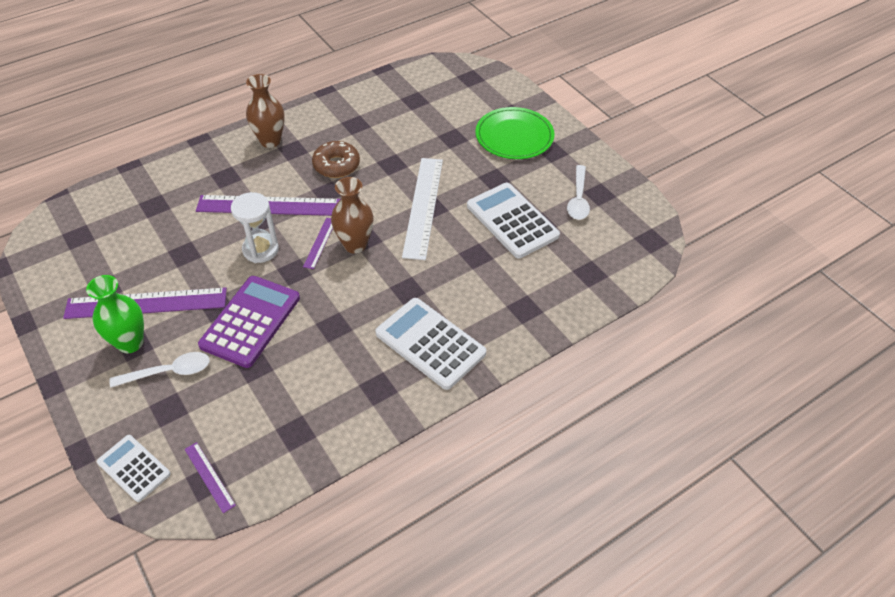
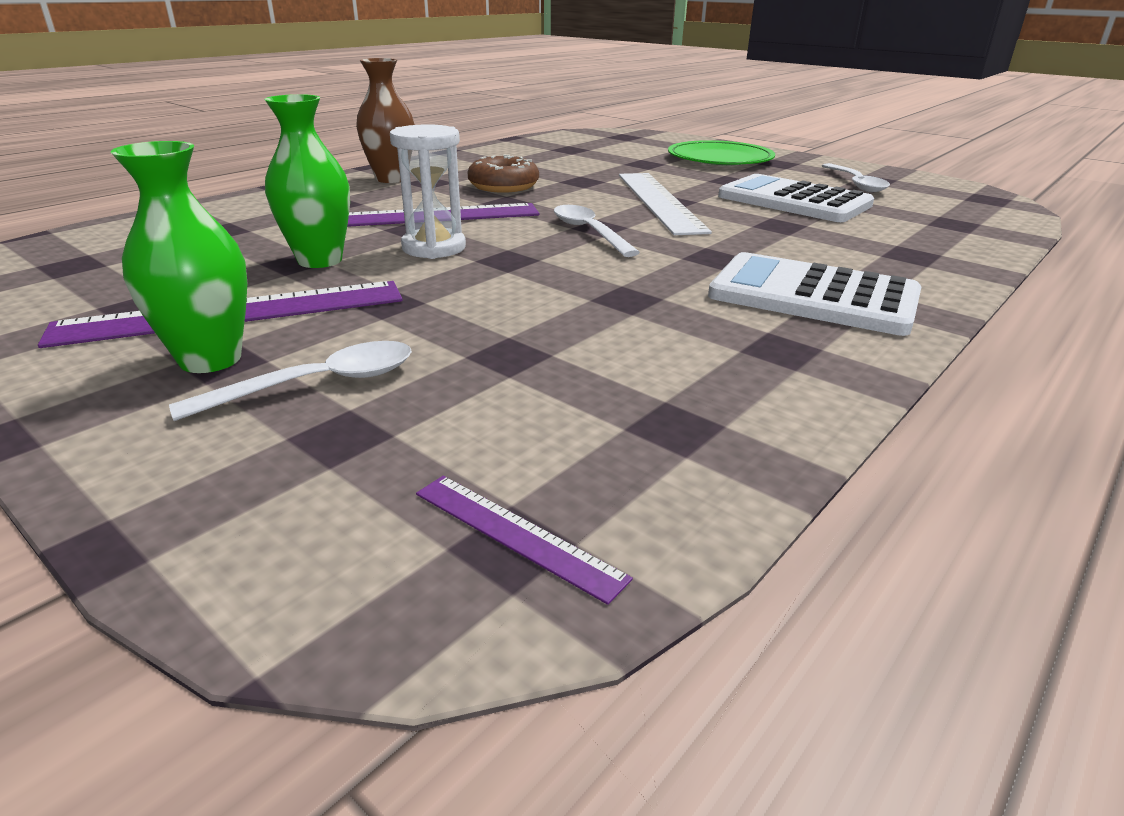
camera: 15 degrees left, 20 degrees down
(134, 468) = (280, 556): white calculator -> none
(197, 254) = (320, 260): none -> green vase
(251, 321) = (464, 309): purple calculator -> none
(320, 243) = (530, 235): purple ruler -> none
(355, 245) = (589, 232): brown vase -> white spoon

